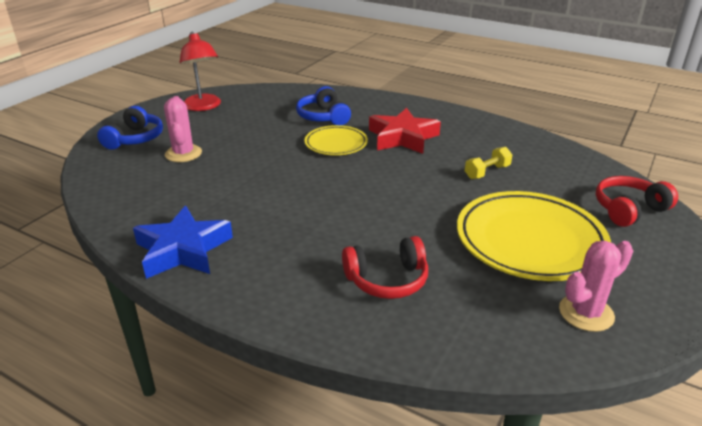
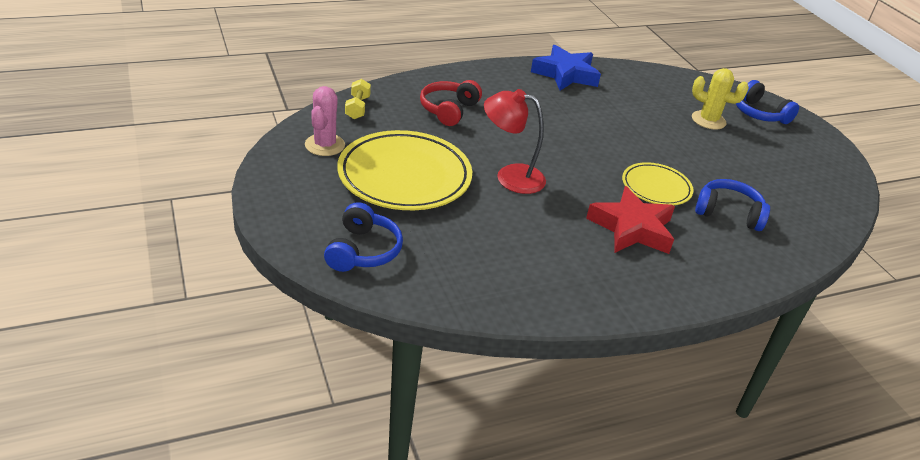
camera: 125 degrees right, 5 degrees up
(183, 154) = (708, 120): pink cactus -> yellow cactus
(203, 106) = (814, 166): red lamp -> red lamp (510, 176)
(487, 172) = (512, 227): yellow dumbbell -> yellow dumbbell (357, 108)
(629, 210) = (363, 251): red headphones -> blue headphones

